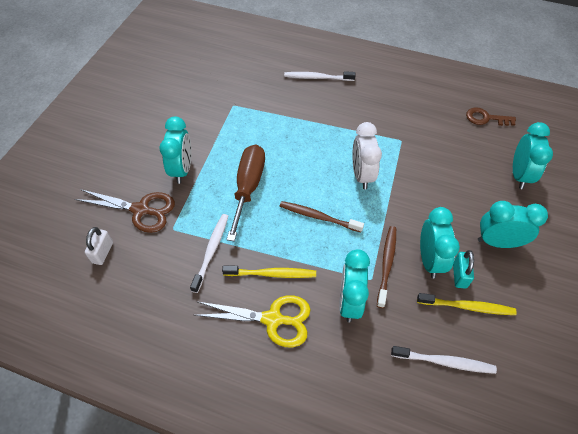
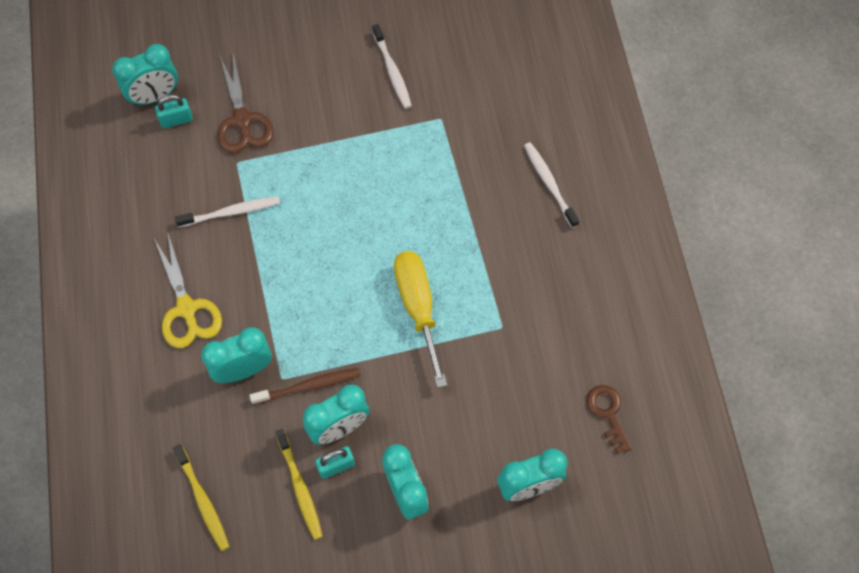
camera: 60 degrees right, 10 degrees up
(102, 252) = (176, 120): white padlock -> turquoise padlock
(182, 169) = (315, 125): turquoise clock -> turquoise clock (155, 96)
(248, 187) = (330, 201): brown screwdriver -> none
(272, 274) = (236, 282): yellow toothbrush -> yellow toothbrush (203, 501)
(318, 217) = (331, 290): brown toothbrush -> none
(362, 175) = (418, 308): white clock -> yellow screwdriver
(445, 362) = (223, 488): white toothbrush -> white toothbrush (392, 71)

